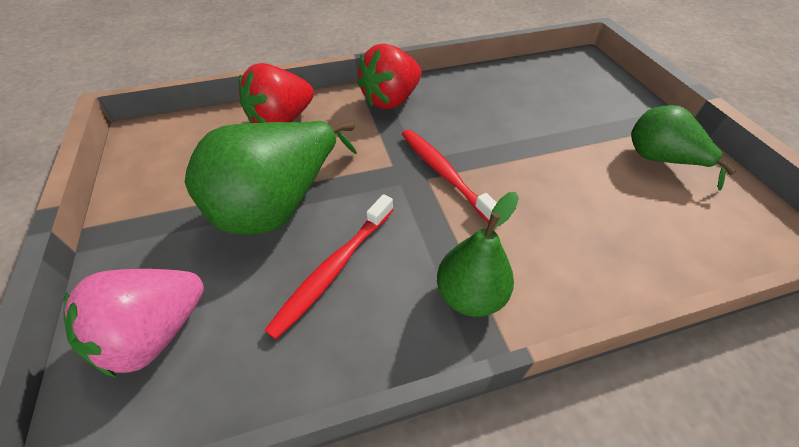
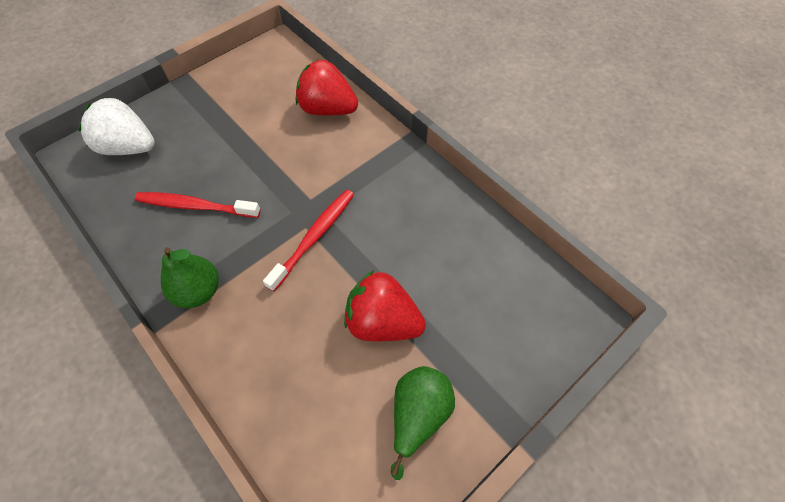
camera: 65 degrees right, 10 degrees up
(156, 332) = (129, 147): pink strawberry -> white strawberry
(280, 204) = (240, 152): green pear -> none
(391, 100) = (394, 165): red strawberry -> red strawberry (382, 321)

